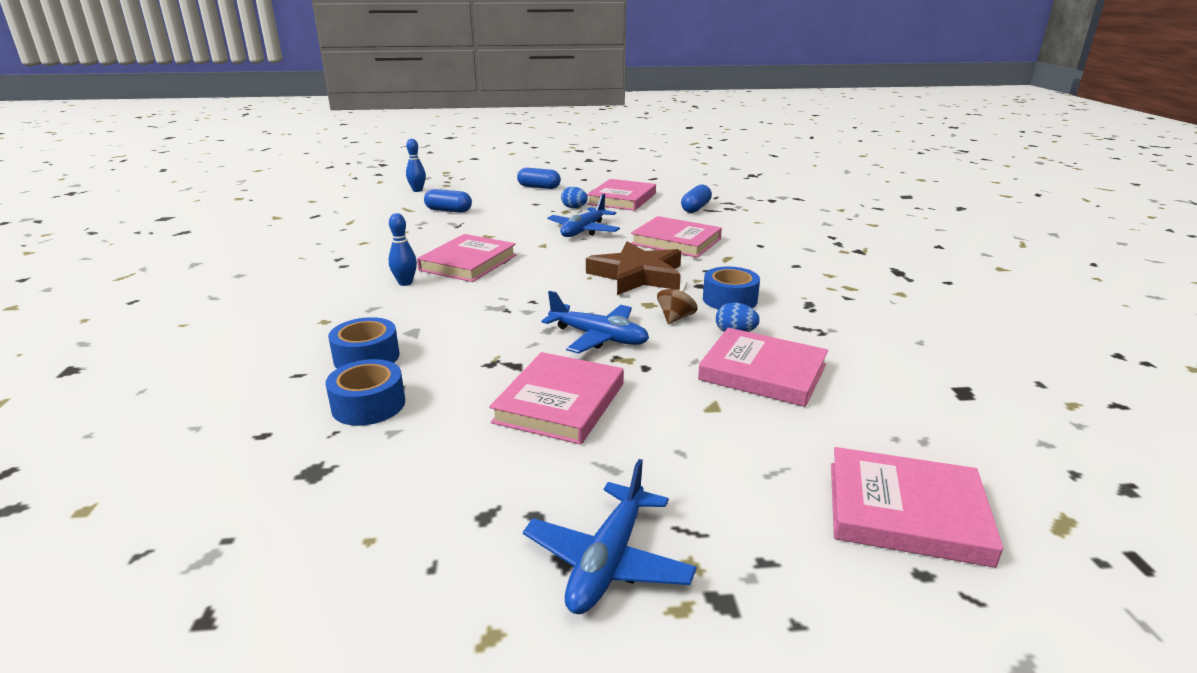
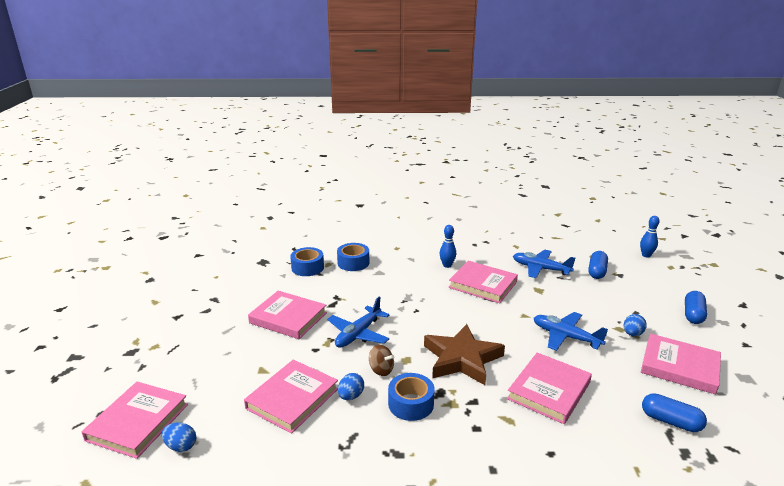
camera: 95 degrees right, 0 degrees up
(608, 561) = (170, 326): blue plane -> blue plane (540, 269)
(914, 449) = (181, 446): none -> blue egg

